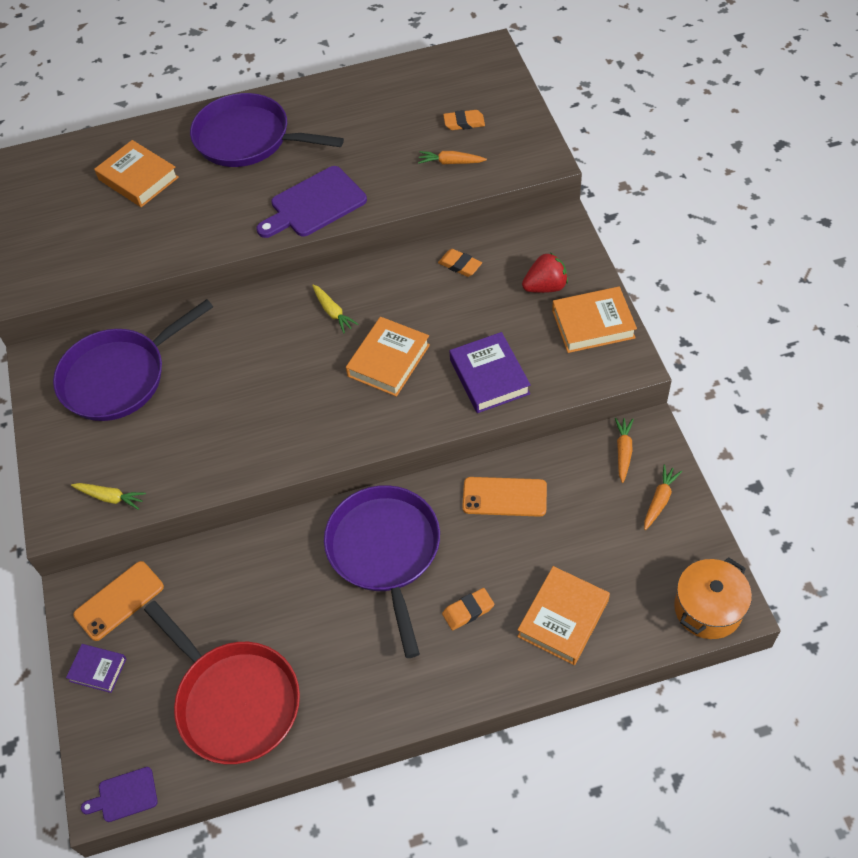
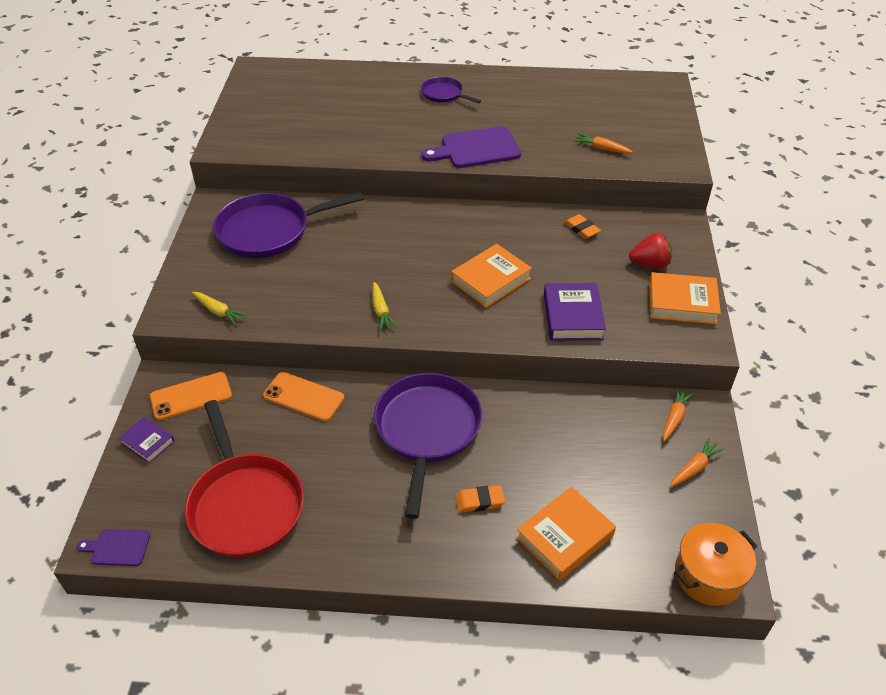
camera: 15 degrees right, 10 degrees down
(138, 178) = (347, 99): orange book -> none
(247, 139) = (444, 94): purple pan -> purple pan, size x0.51
(333, 312) = (460, 233): yellow carrot -> yellow carrot (381, 311)
(464, 123) = (624, 125): orange eraser -> none
(504, 497) = (551, 420): orange phone -> orange phone (304, 397)

